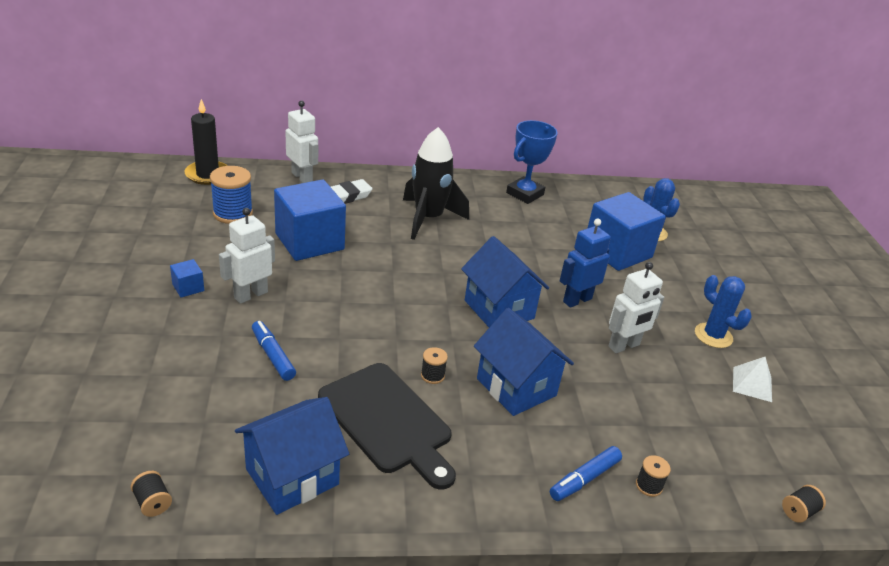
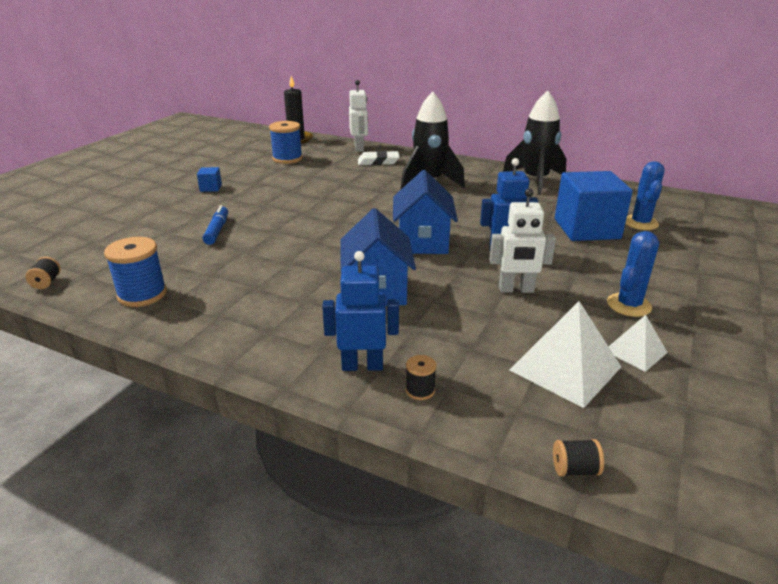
camera: 35 degrees right, 5 degrees down
(250, 295) = (244, 198): white robot -> none
(292, 477) = (142, 294): blue house -> blue spool
(309, 241) = (321, 180): blue cube -> none
(388, 421) = (247, 283): black cutting board -> none
(432, 375) = (316, 267): black spool -> none
(525, 194) = (535, 181): blue trophy -> black rocket
(584, 479) = (362, 365): blue marker -> blue robot
(713, 336) = (629, 305): blue cactus -> blue cactus turned 45 degrees clockwise
(723, 420) = (565, 368): none -> white pyramid

